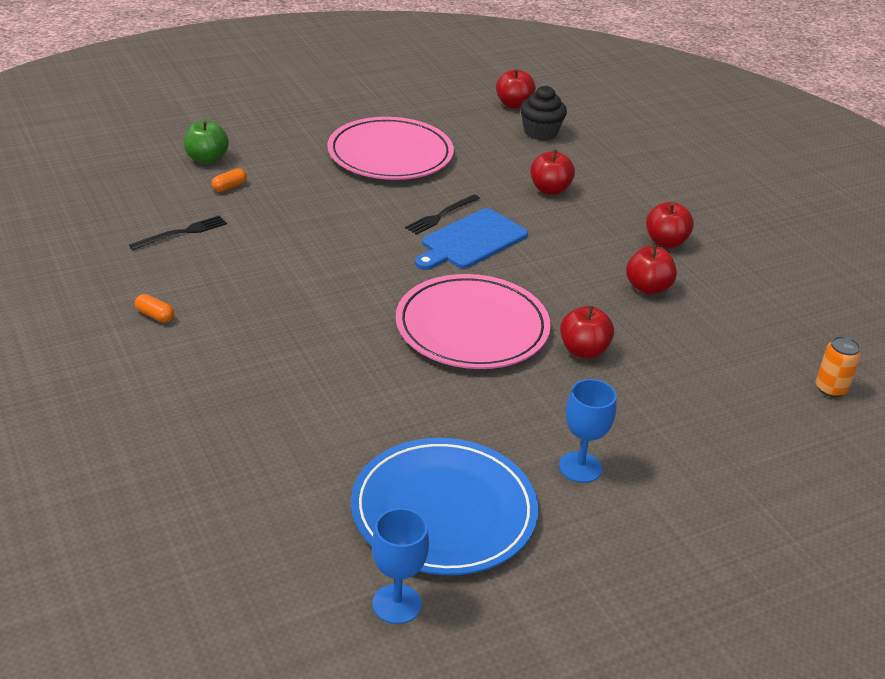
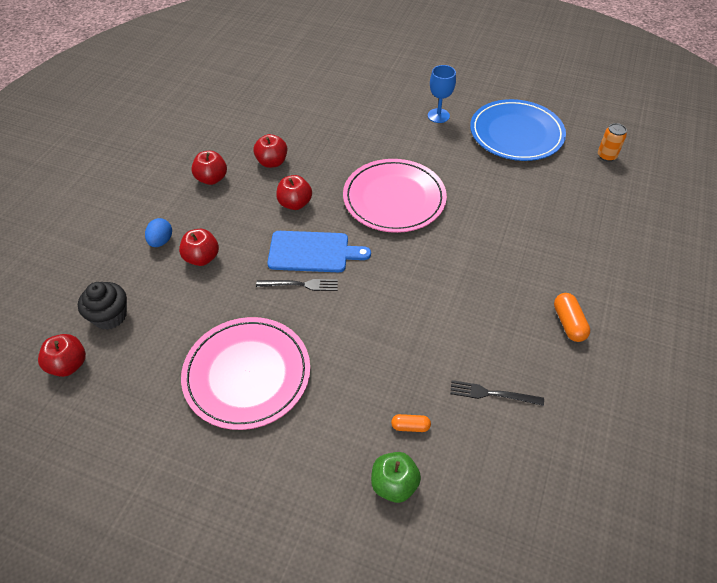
camera: 130 degrees left, 15 degrees up
(155, 315) = (568, 323): orange capsule -> orange capsule, size x1.56
(397, 604) = (570, 118): blue goblet -> none
(583, 350) = (359, 154): red apple -> red apple (295, 203)
(602, 182) = (161, 241): none -> blue egg
(830, 389) = (286, 79): orange can -> orange can (606, 156)

